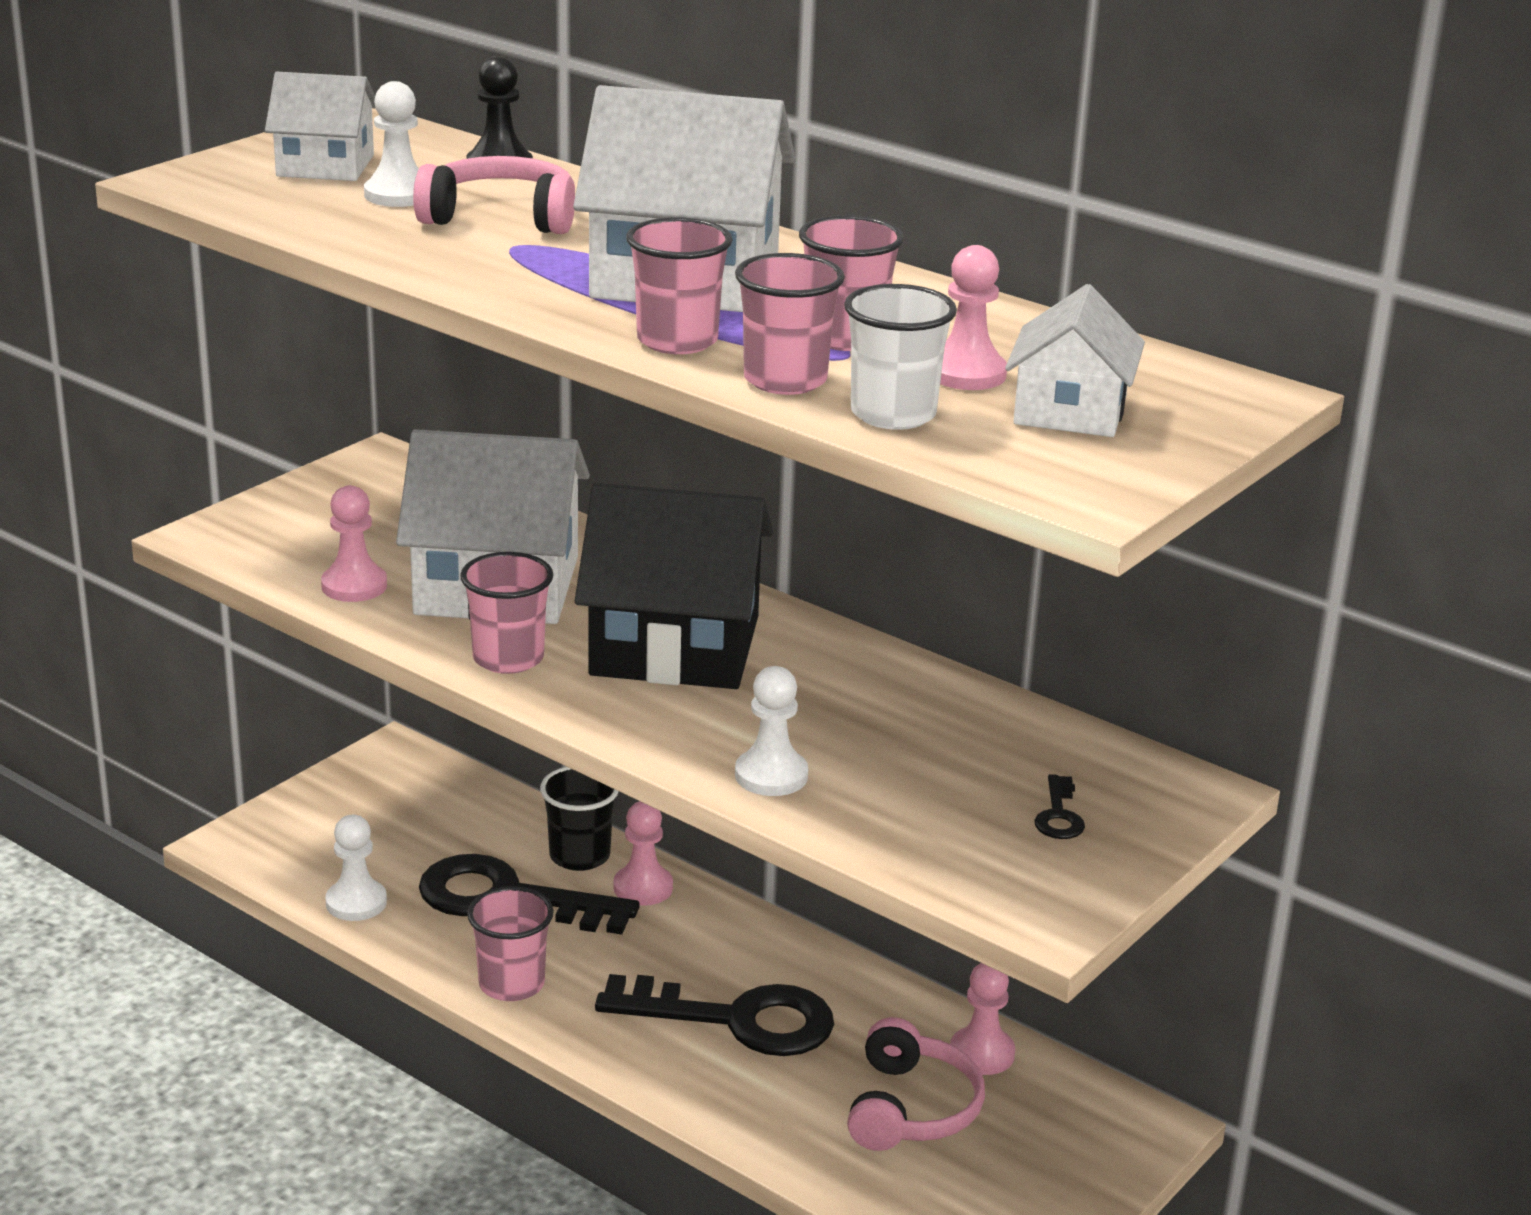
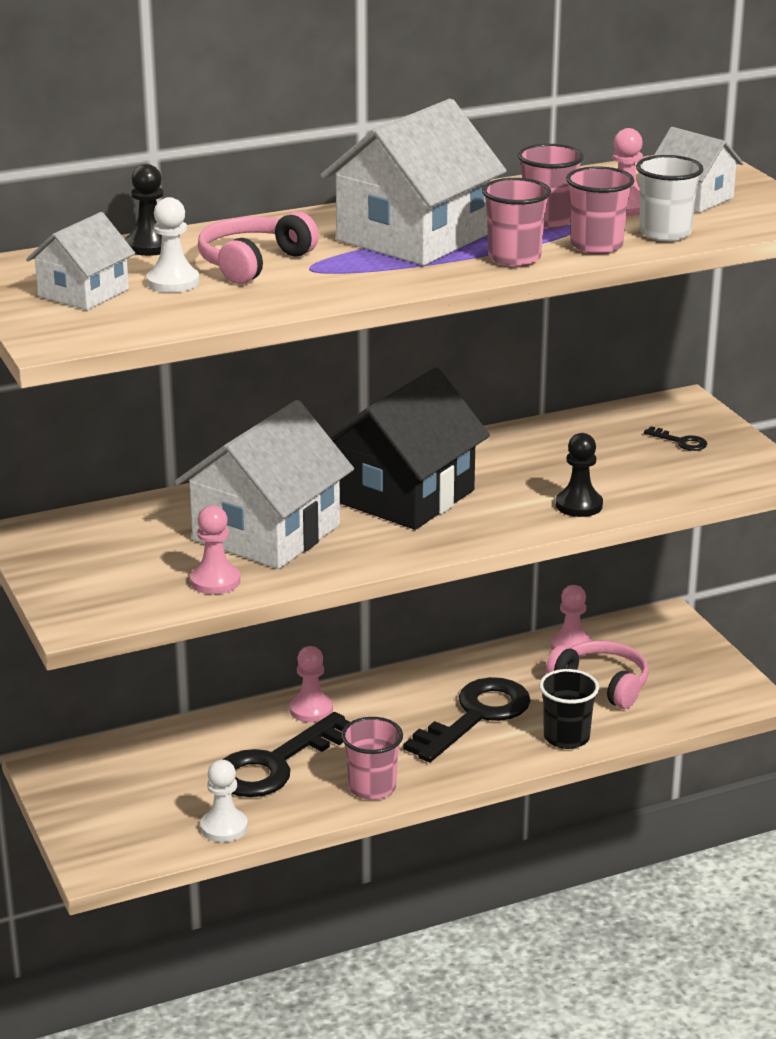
camera: 60 degrees left, 0 degrees up
(508, 658) = (369, 550): pink cup -> none
(579, 856) = (253, 723): black cup -> black cup (566, 737)
(771, 775) = (579, 505): white pawn -> black pawn

